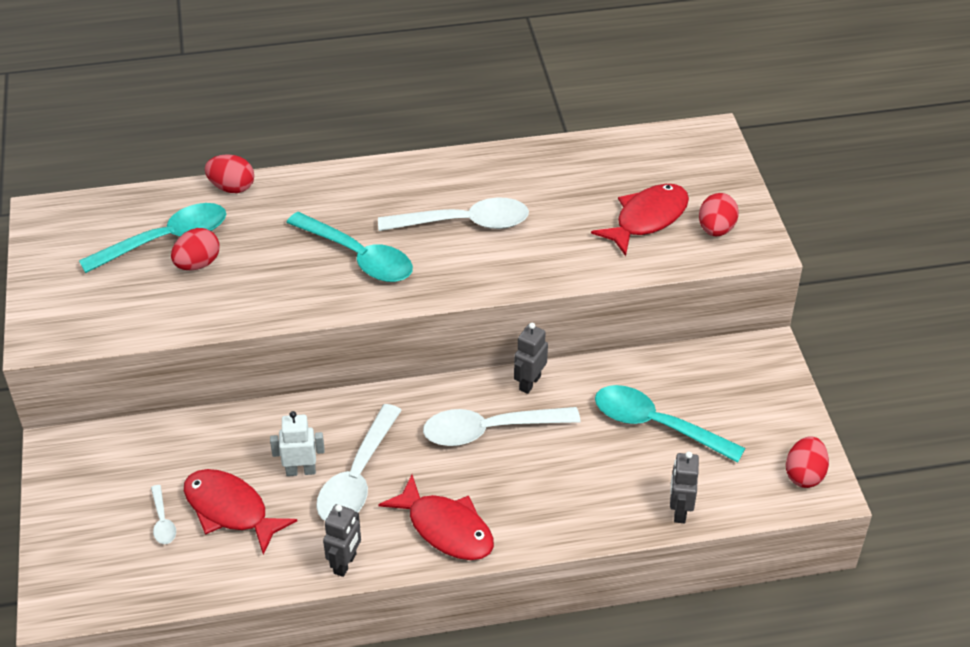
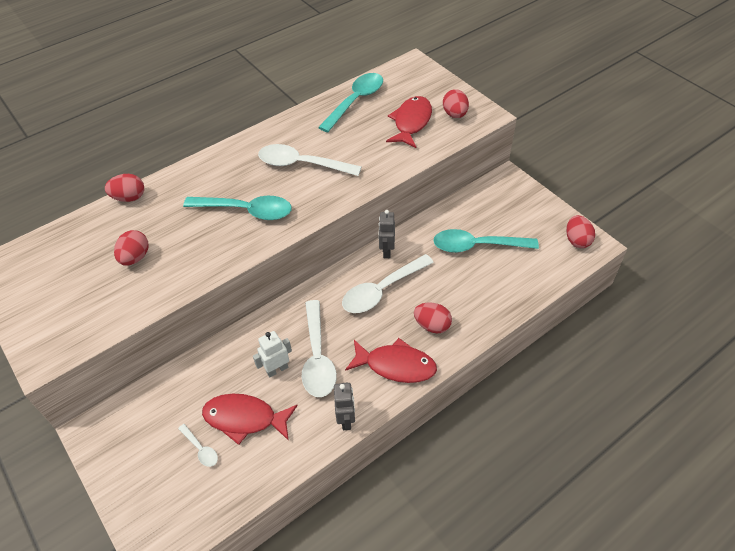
camera: 25 degrees left, 5 degrees up
(166, 240) = (101, 250): turquoise spoon -> turquoise spoon (355, 101)
(464, 223) = (302, 164): white spoon -> white spoon turned 135 degrees counterclockwise
(524, 500) = (432, 325): none -> red egg
(679, 511) = (525, 292): grey robot -> none

